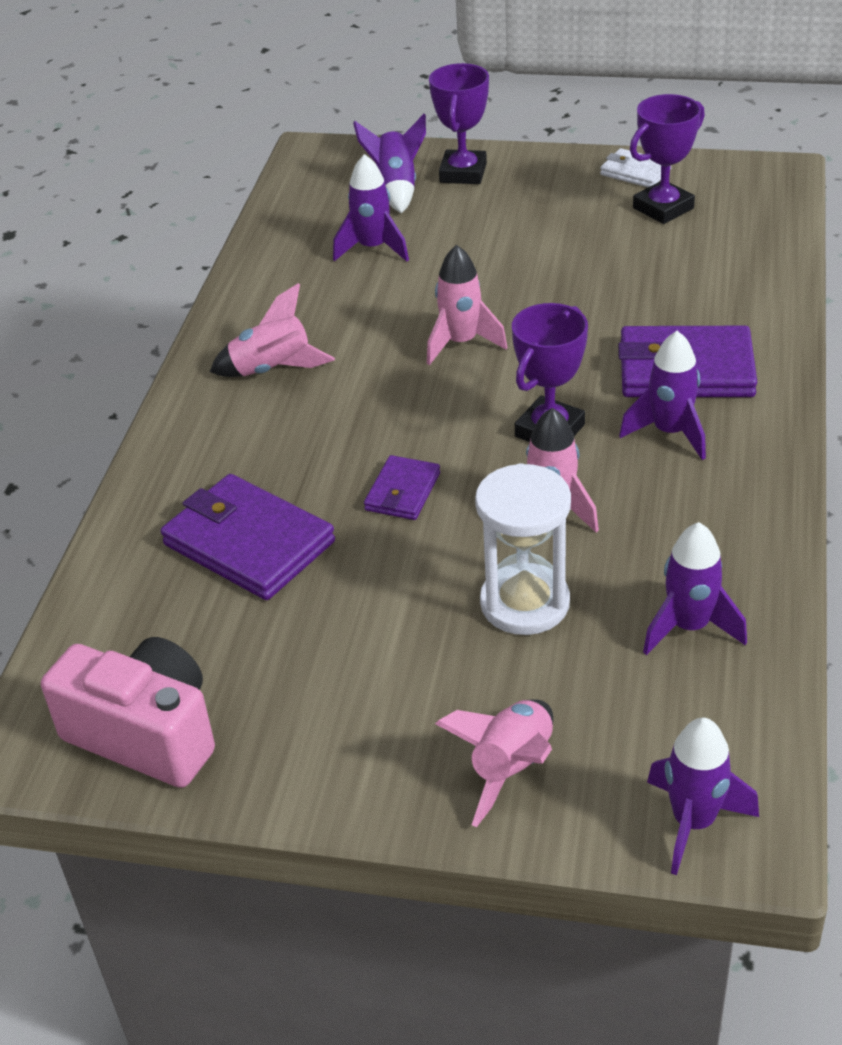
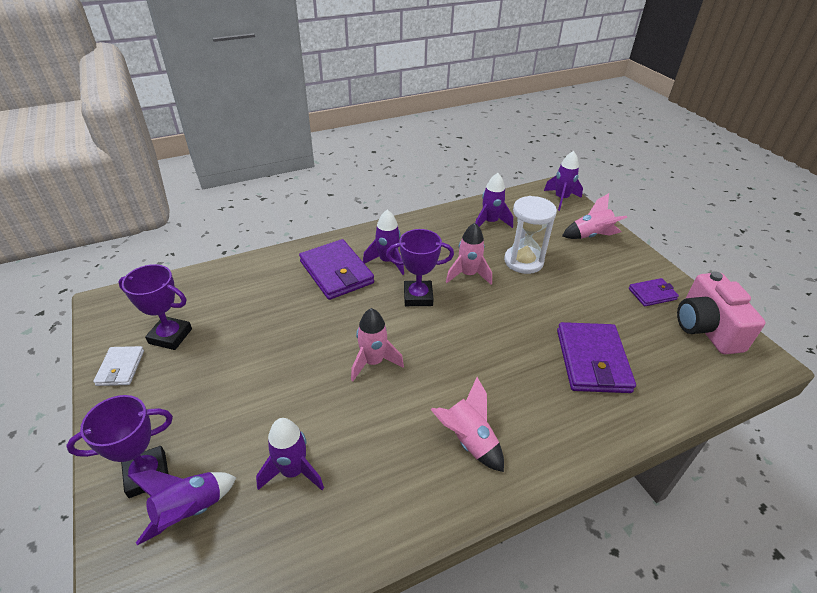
camera: 130 degrees left, 0 degrees up
(403, 492) = (504, 325): purple wallet -> purple wallet (652, 294)

